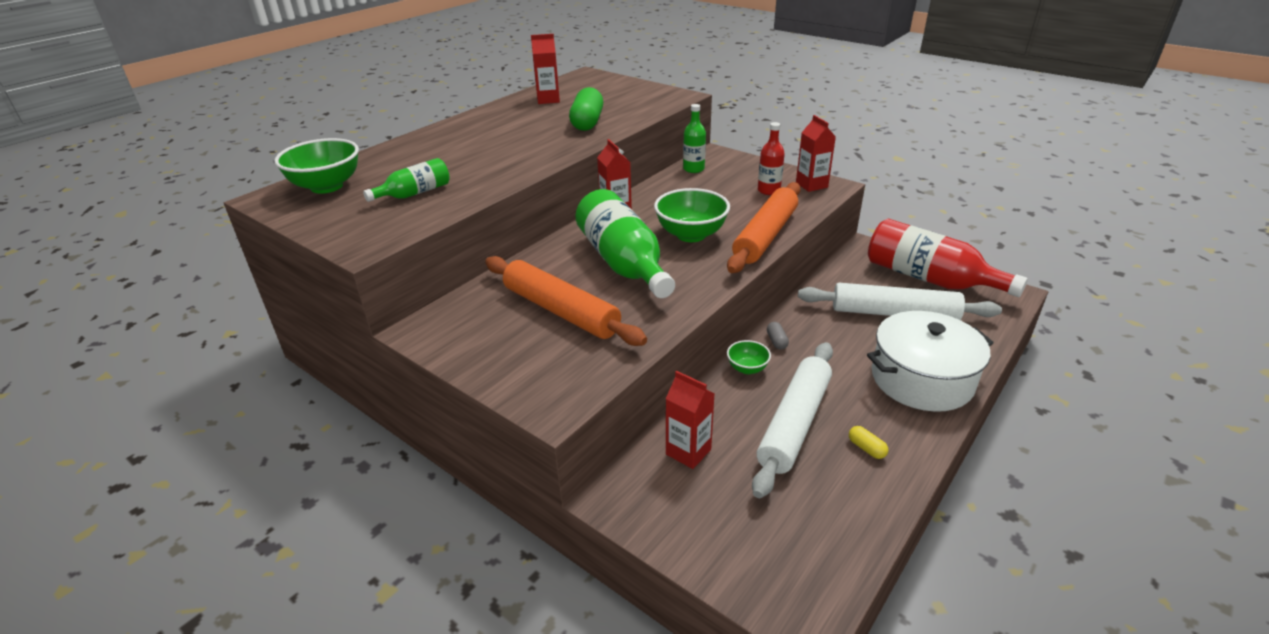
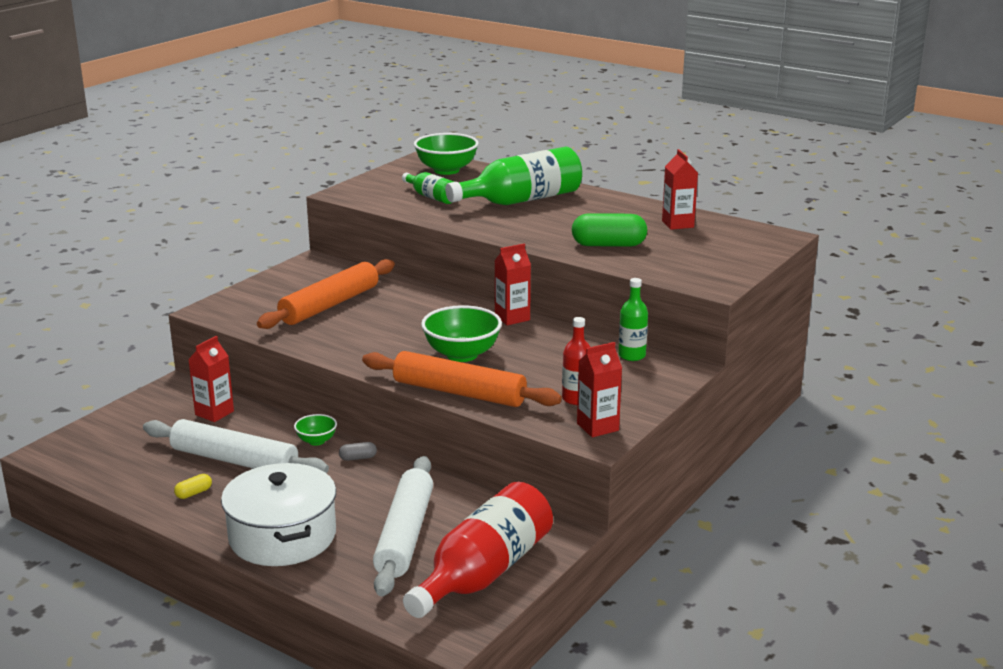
camera: 85 degrees right, 10 degrees down
(623, 263) = (406, 325): green bottle -> green bottle (521, 200)

